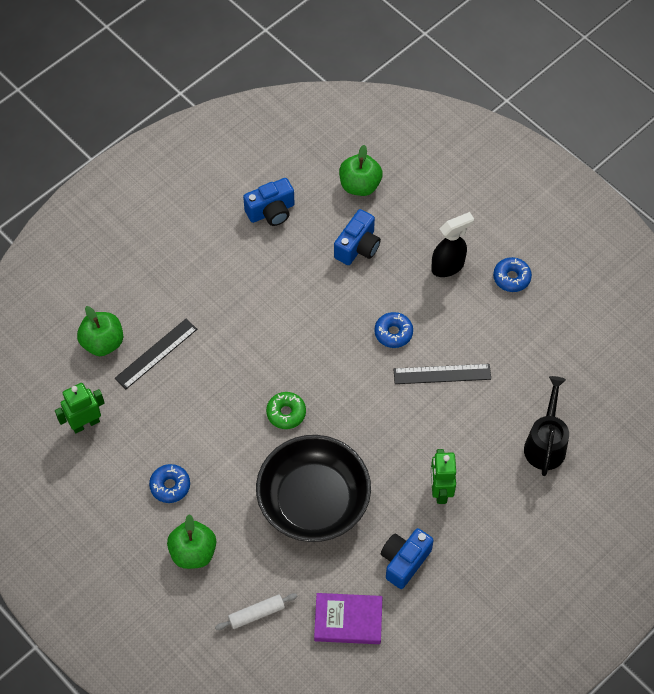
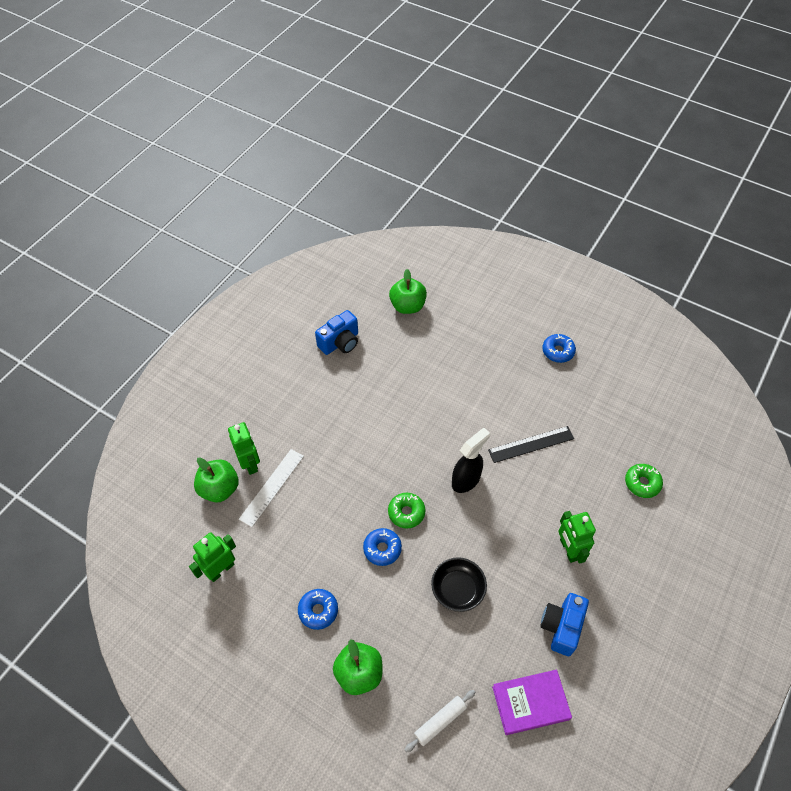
camera: 15 degrees left, 5 degrees down
(140, 323) = (250, 463): none -> green robot
(156, 353) = (272, 487): black ruler -> white ruler
(313, 500) = (457, 589): black bowl -> black bowl, size x0.50
(358, 247) = (422, 355): blue camera -> none
(393, 333) = (477, 419): blue donut -> blue donut (382, 549)
(448, 266) = (503, 354): black spray bottle -> black spray bottle (466, 480)
(545, 443) = (642, 483): black watering can -> green donut

